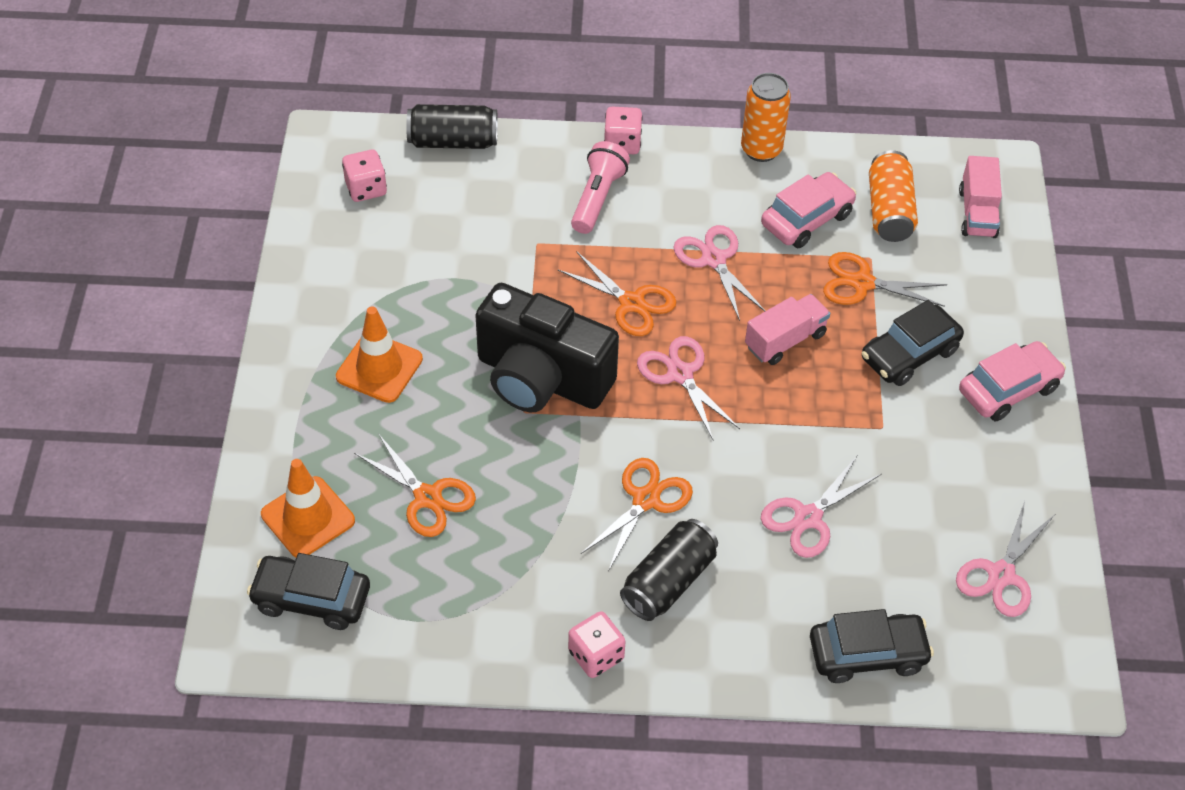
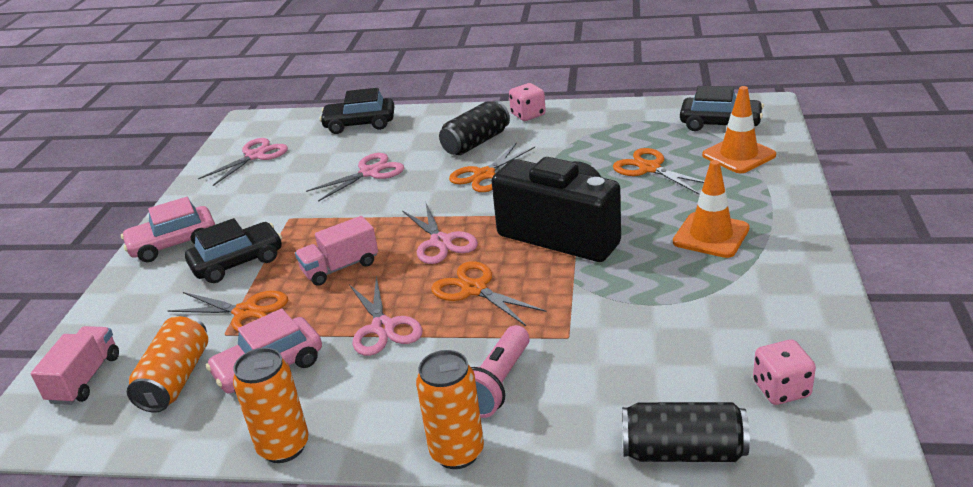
camera: 170 degrees left, 20 degrees down
(622, 143) = (457, 452): pink dice -> orange can

